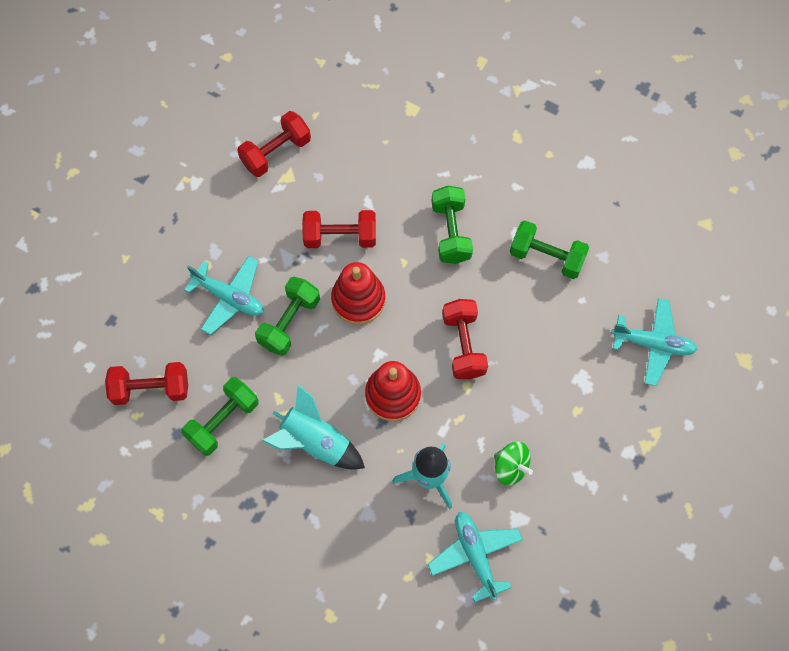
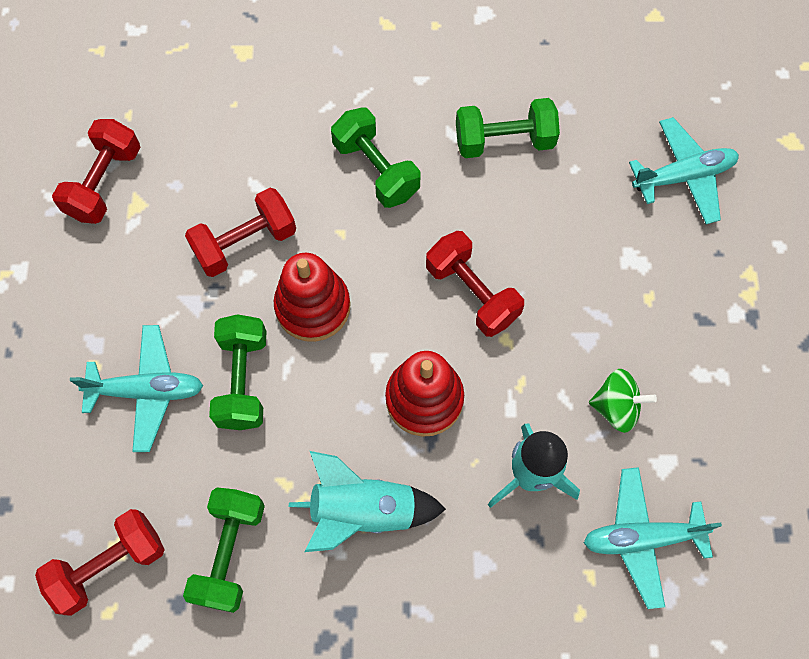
camera: 30 degrees left, 0 degrees up
(475, 555) = (642, 538): turquoise plane -> turquoise plane turned 45 degrees counterclockwise

